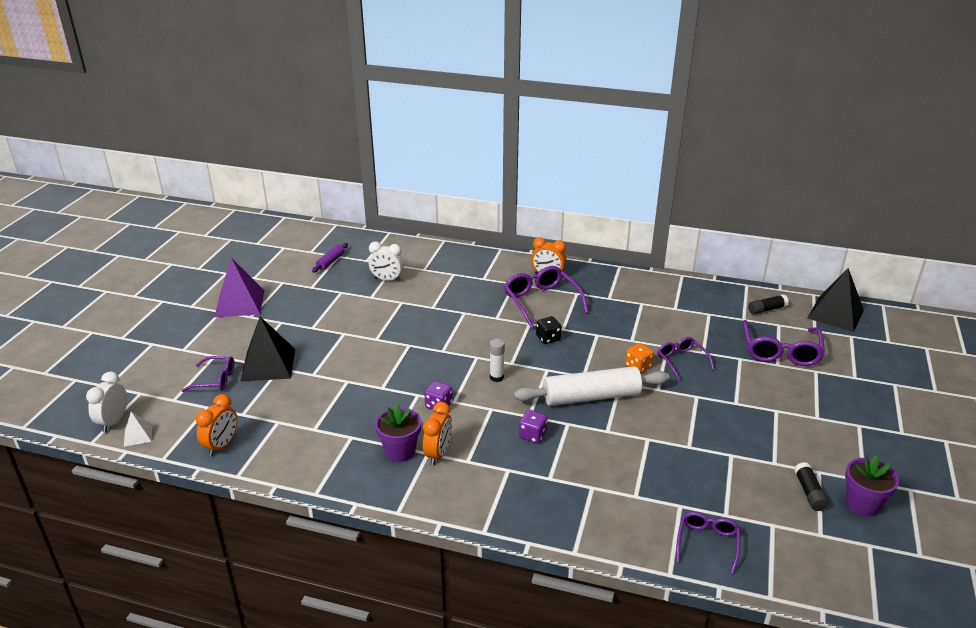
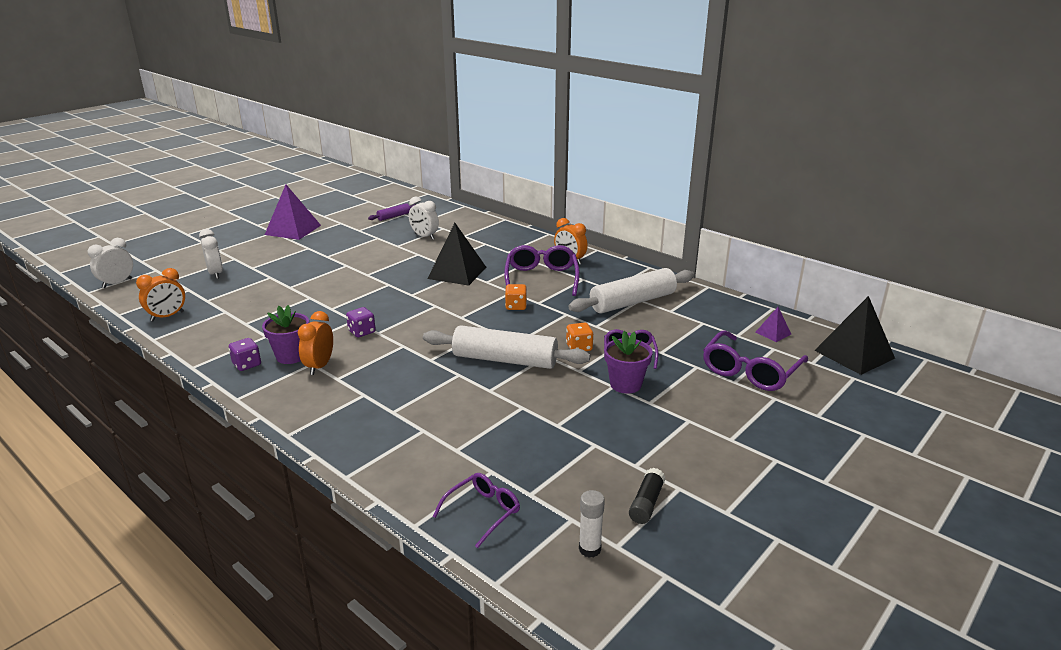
camera: 25 degrees right, 5 degrees down
(138, 435) = (121, 295): white pyramid -> none
(215, 380) = (216, 274): purple glasses -> white clock
(268, 364) = (264, 273): black pyramid -> black pyramid (457, 272)
(438, 454) = (319, 366): orange clock -> orange clock turned 150 degrees clockwise
(496, 377) = (435, 324): white glue stick -> white glue stick (589, 549)
(532, 435) = (416, 375): purple dice -> purple dice (247, 364)
(548, 338) = (516, 306): black dice -> orange dice
(638, 307) = (632, 302): none -> white rolling pin
(766, 309) = (773, 333): black glue stick -> purple pyramid
(862, 504) = (699, 534): purple flower pot -> purple flower pot (625, 384)

